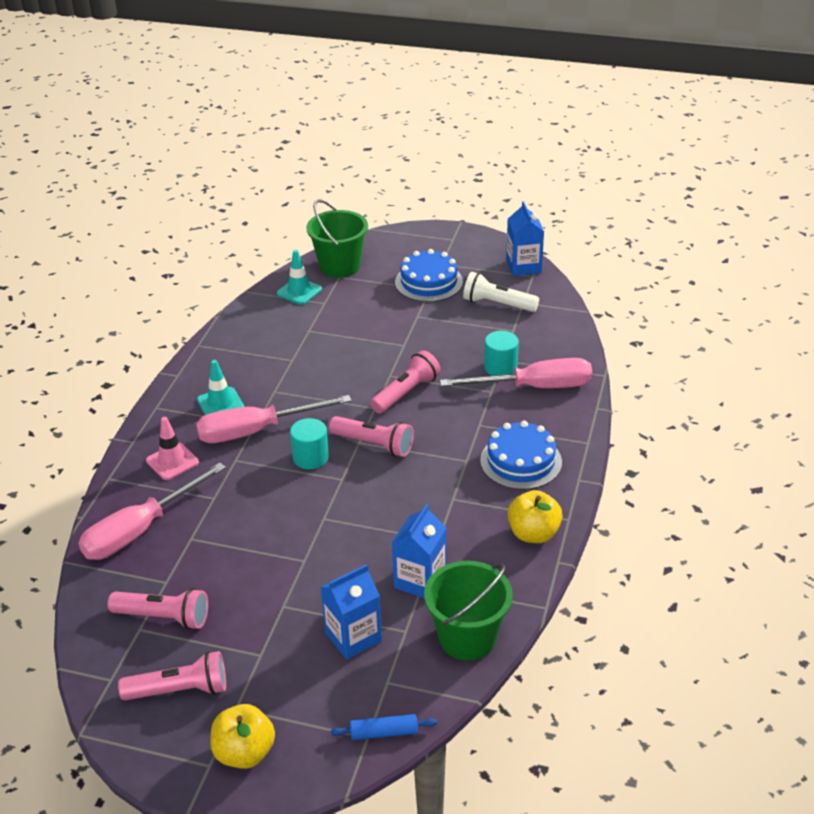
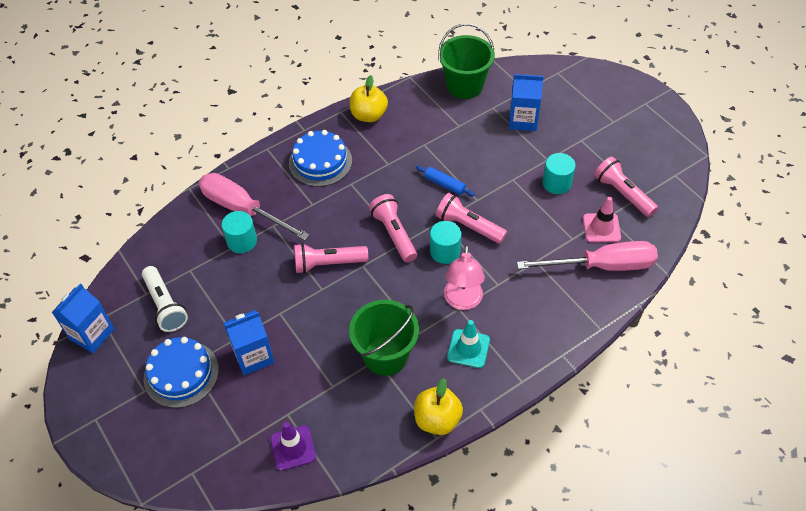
camera: 140 degrees left, 15 degrees up
(172, 461) = (543, 313): pink traffic cone -> pink traffic cone (601, 228)
(180, 690) = (638, 147): pink flashlight -> pink flashlight (468, 226)
(244, 753) = (623, 99): yellow apple -> yellow apple (437, 419)
(250, 585) = (556, 183): none -> turquoise cylinder
(256, 431) = (463, 301): pink screwdriver -> pink lamp
(299, 291) = (293, 448): turquoise traffic cone -> purple traffic cone
(339, 266) = (225, 458): green bucket -> green bucket (386, 355)
(384, 732) = (547, 70): blue rolling pin -> blue rolling pin (444, 184)
(420, 580) = (458, 128): blue carton -> blue carton (253, 356)

